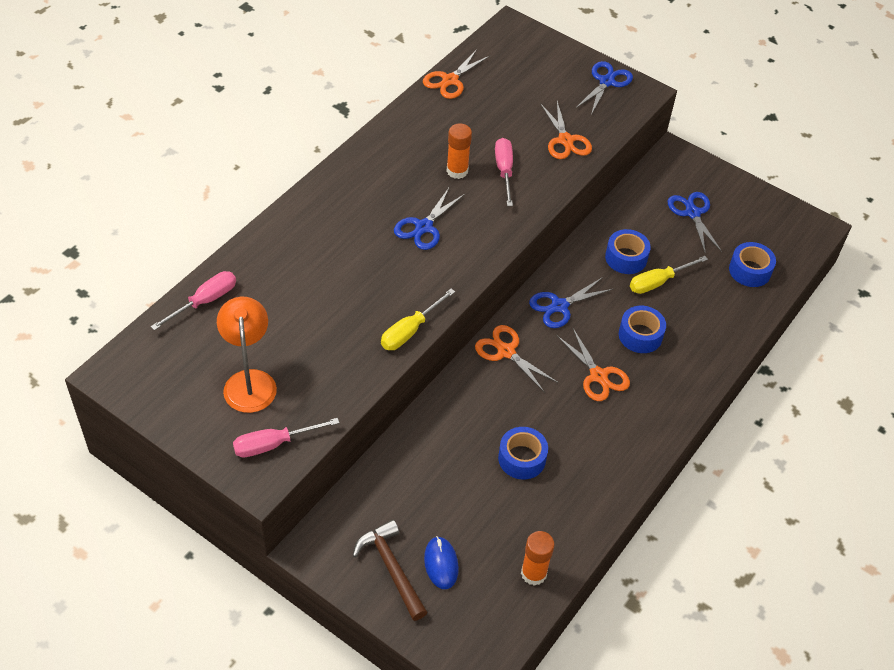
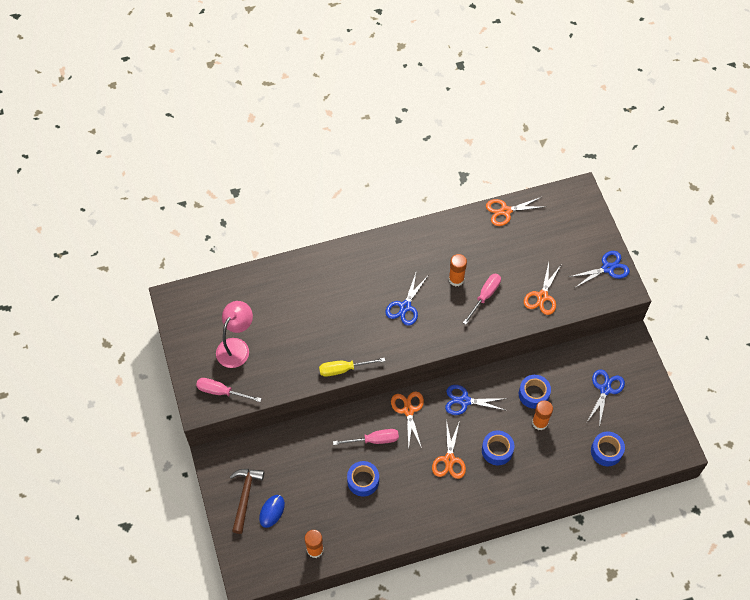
camera: 40 degrees right, 10 degrees up
(204, 301) = (249, 283): pink screwdriver -> pink screwdriver (374, 440)
(249, 381) = (236, 347): orange lamp -> pink lamp
(424, 227) = (405, 307): blue scissors -> blue scissors turned 45 degrees counterclockwise
(658, 282) = (539, 423): yellow screwdriver -> orange glue stick

